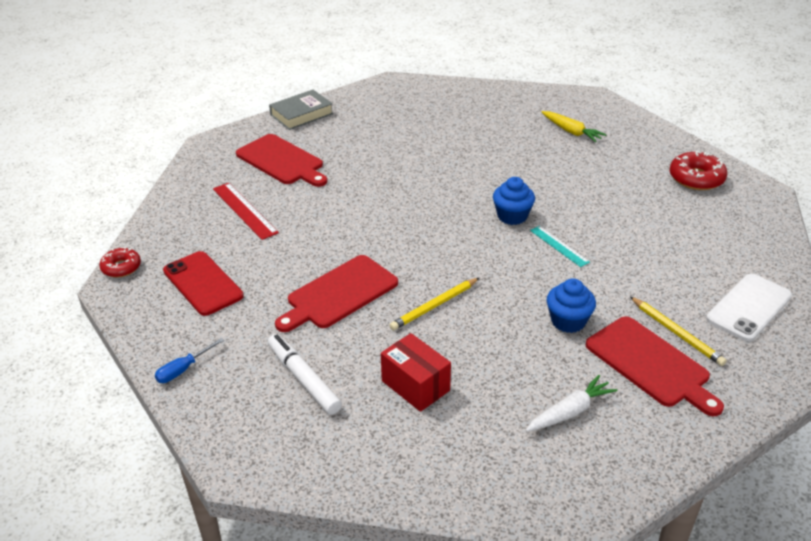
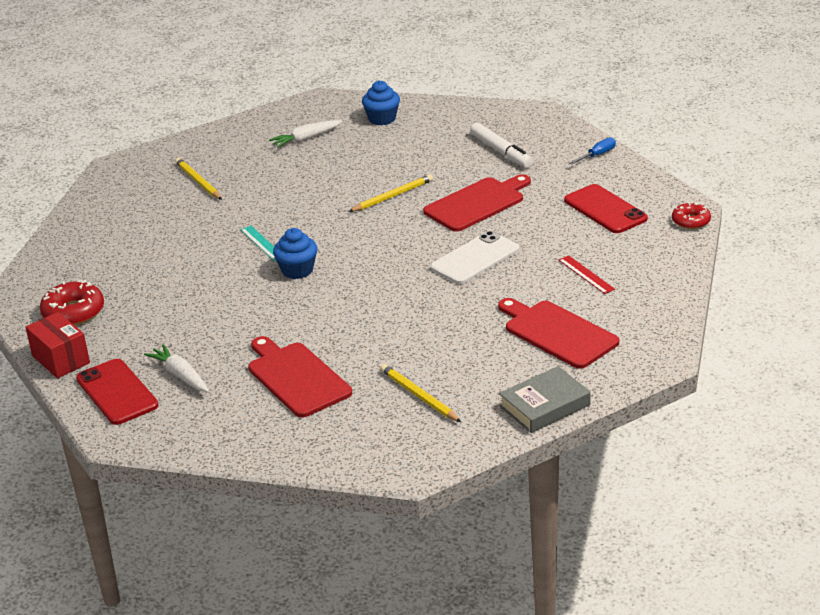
camera: 175 degrees left, 5 degrees down
(245, 210) = (586, 274): red ruler -> red ruler, size x0.65
(389, 119) = (419, 396): none -> yellow pencil
(415, 385) = (415, 149): red box -> red box (61, 359)
(568, 321) = (282, 187): blue cupcake -> blue cupcake (382, 119)
(571, 131) = (180, 375): yellow carrot -> white carrot
(612, 121) = (117, 392): none -> red phone
(651, 364) = (232, 163): red cutting board -> red cutting board (296, 378)
(749, 307) = (125, 198): white phone -> white phone (475, 259)

